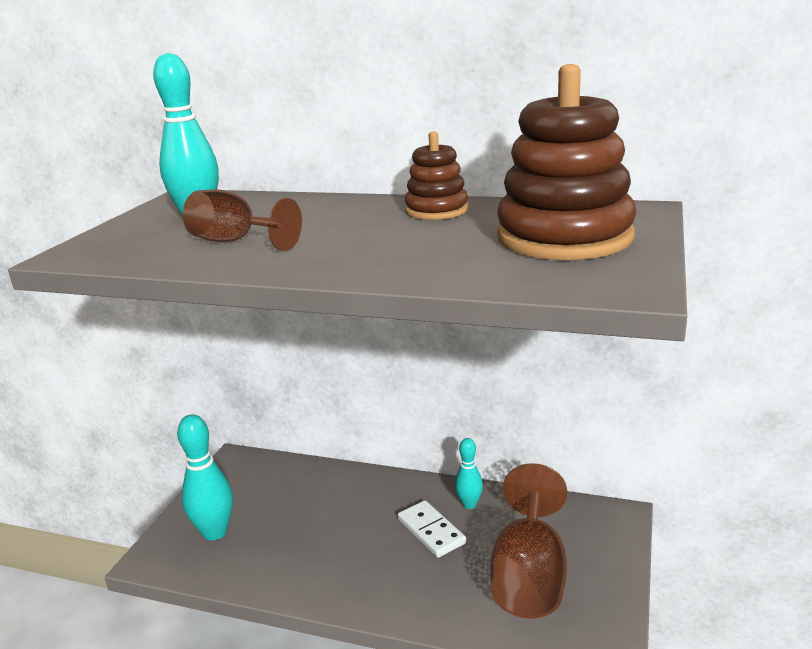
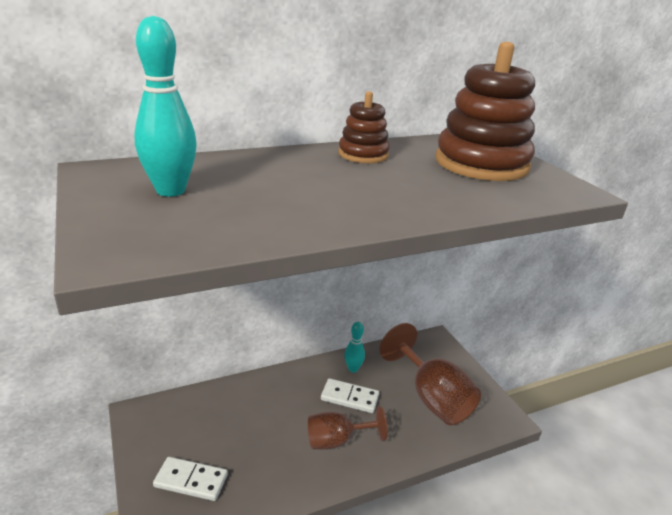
camera: 45 degrees left, 5 degrees up
(215, 532) = (191, 481): turquoise bowling pin -> white domino
(235, 242) = (264, 208): brown goblet -> brown goblet (337, 440)

